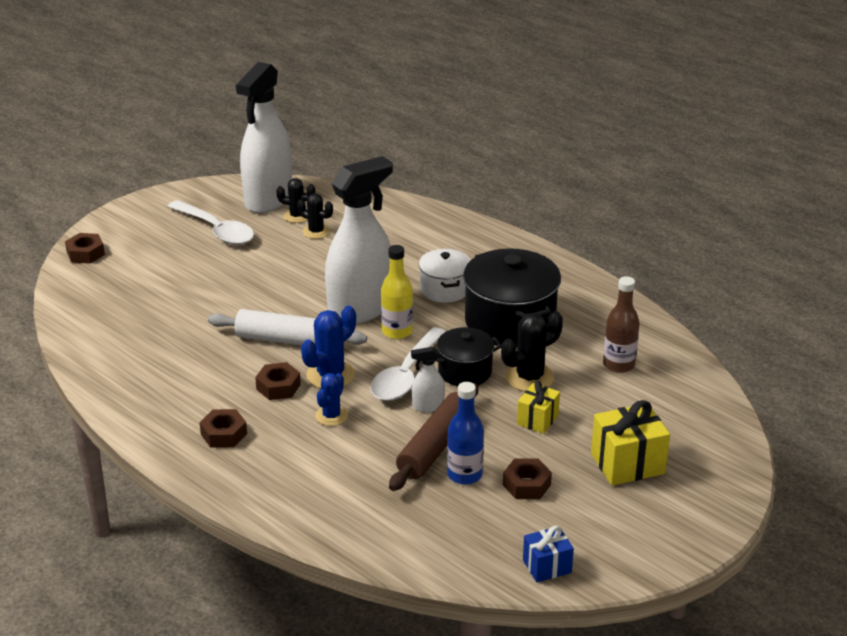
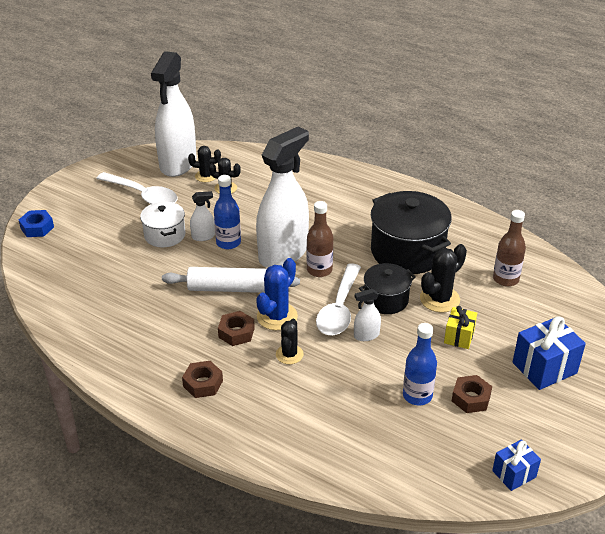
camera: 10 degrees left, 5 degrees up
(85, 253) = (37, 228): brown nut -> blue nut
(273, 282) = (203, 236): none -> white spray bottle
(300, 291) = (228, 243): none -> blue bottle
(331, 416) = (289, 354): blue cactus -> black cactus
(397, 331) = (319, 270): yellow bottle -> brown bottle
(435, 446) = (385, 372): brown rolling pin -> none
(444, 289) = (345, 228): white pot -> white pot (165, 235)
(627, 463) = (544, 368): yellow gift -> blue gift

